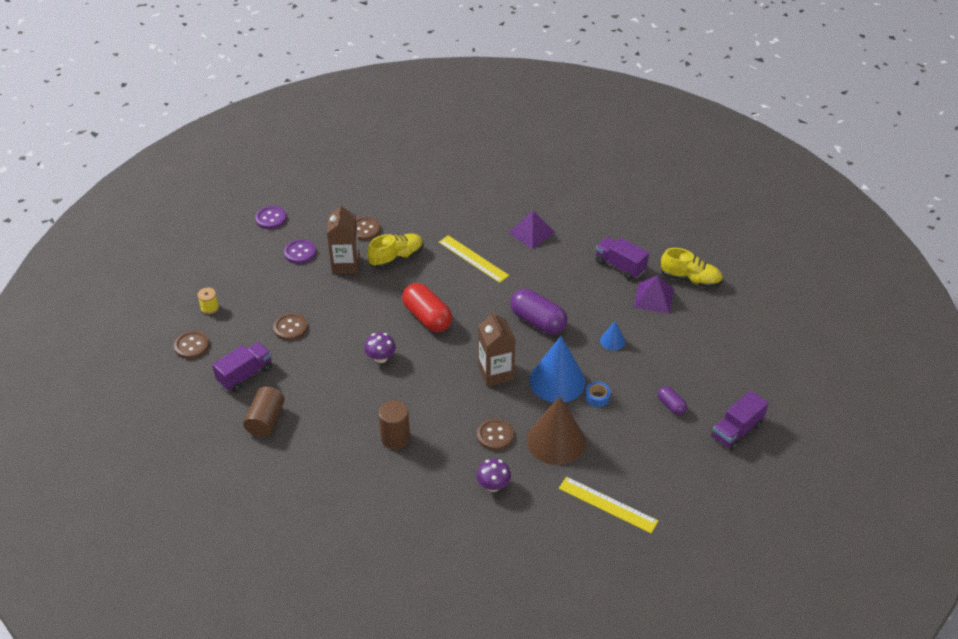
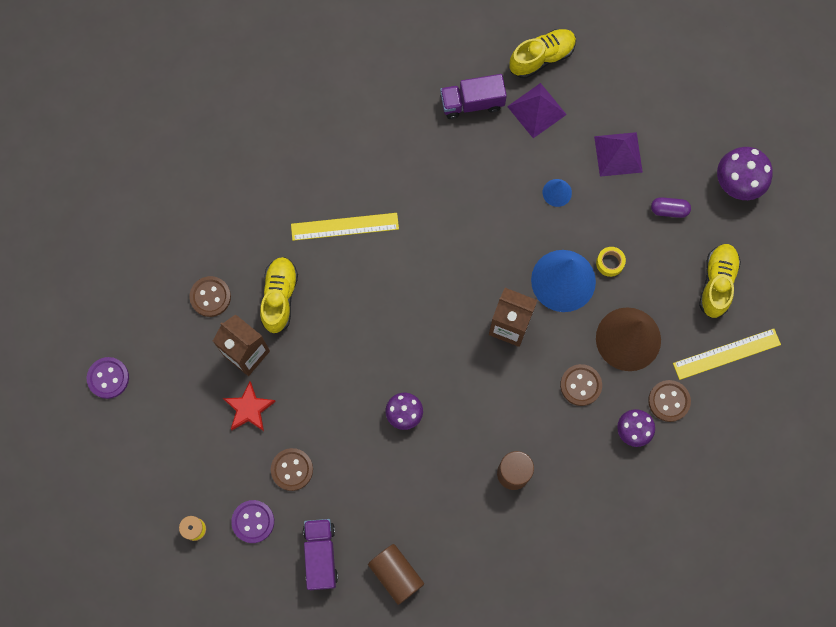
camera: 50 degrees left, 30 degrees up
(192, 346) = (236, 581): brown button -> brown button (669, 401)
(300, 253) = (189, 385): purple button -> purple button (253, 521)
(311, 286) = (249, 408): none -> red star
(427, 317) = (387, 331): red capsule -> none
(531, 232) = (356, 143): purple pyramid -> purple pyramid (618, 154)
(538, 321) = (478, 236): purple capsule -> none
(597, 397) = (610, 263): blue tape -> yellow tape
(652, 465) = (717, 283): none -> yellow shoe
(736, 431) = (738, 183): purple truck -> purple mushroom

